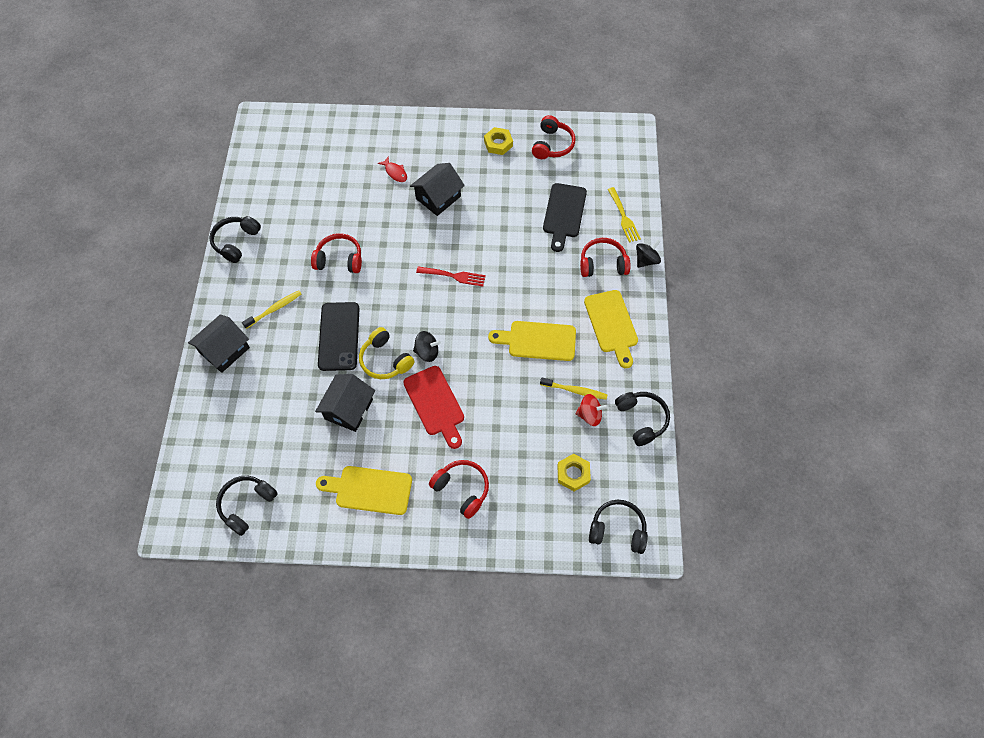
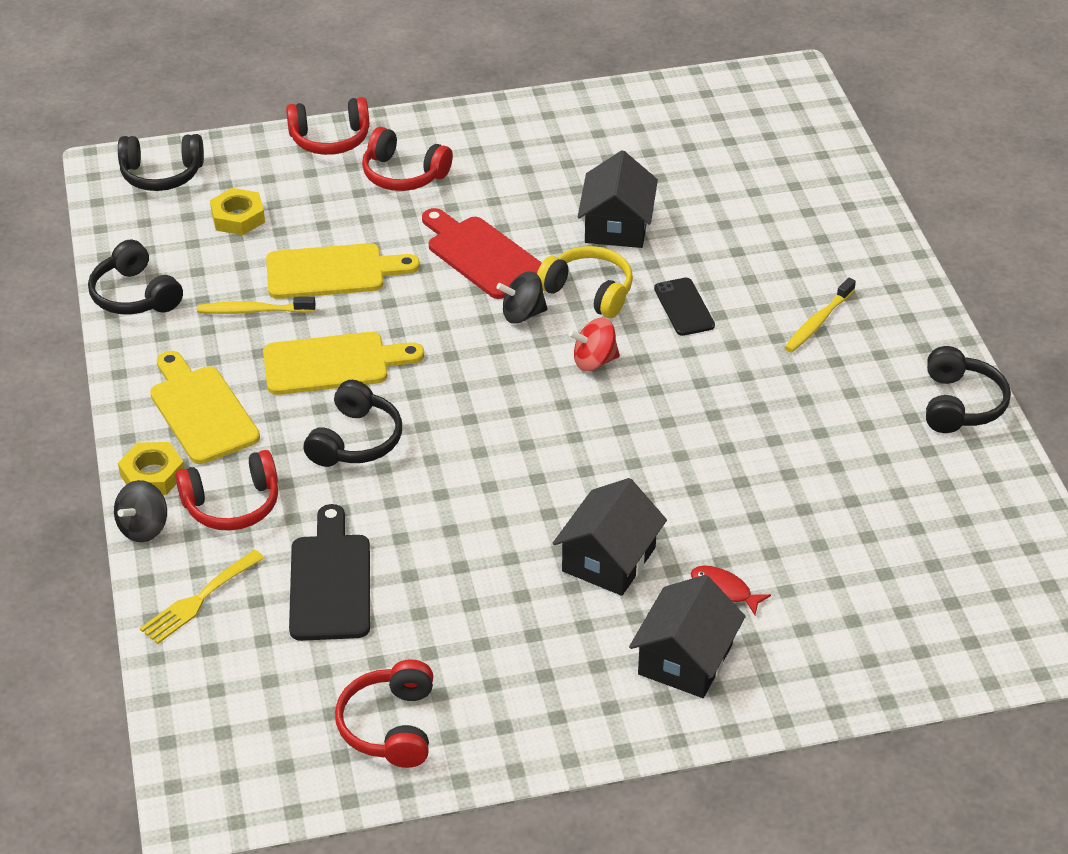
camera: 165 degrees right, 20 degrees down
(224, 350) = (862, 256): black house -> black house (685, 659)
(247, 505) = (705, 110): black headphones -> black headphones (355, 440)
(339, 259) = (749, 414): red headphones -> red headphones (330, 139)
(339, 336) = (684, 307): black phone -> black phone, size x0.59
(369, 489) = (539, 152): yellow cutting board -> yellow cutting board (332, 272)
(454, 276) = (519, 429): red fork -> none
(498, 144) = (519, 702): yellow nut -> yellow nut (152, 474)
(589, 415) = (223, 286): red spinning top -> red spinning top (594, 361)
(624, 217) = (199, 600): yellow fork -> yellow fork turned 105 degrees counterclockwise

